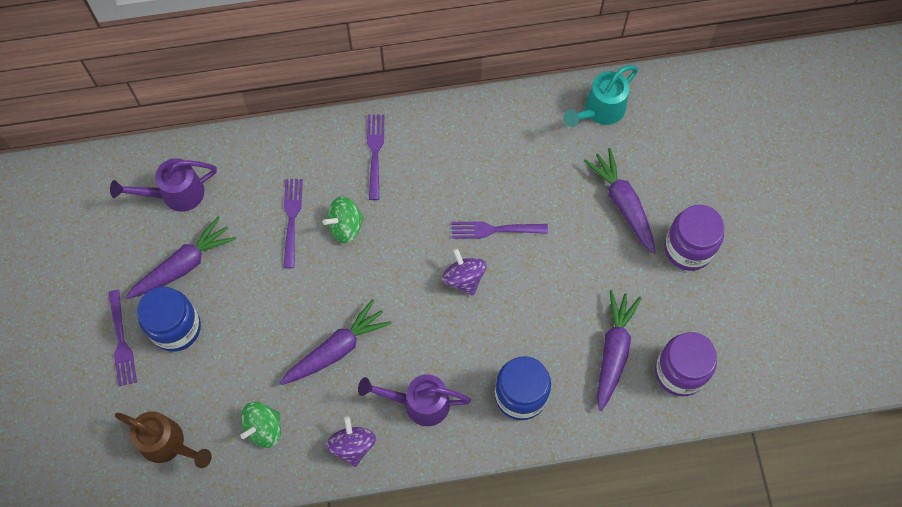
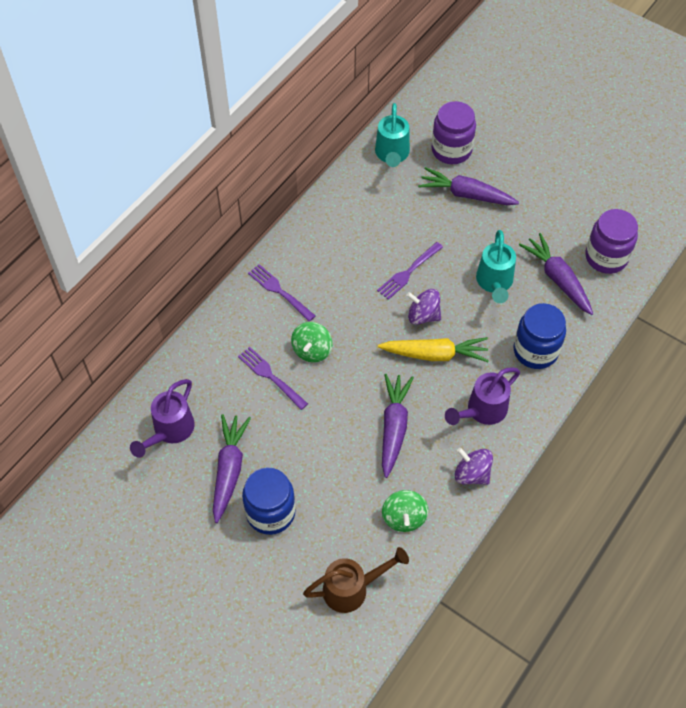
camera: 45 degrees left, 10 degrees down
(121, 341) = (241, 556): purple fork -> none
(435, 320) = (435, 354): none -> yellow carrot
(555, 305) = (494, 283): none -> turquoise watering can
(688, 248) = (531, 188): purple jar -> purple jar (451, 150)

